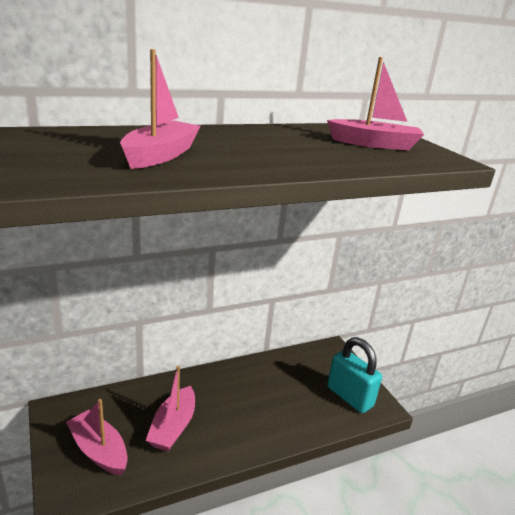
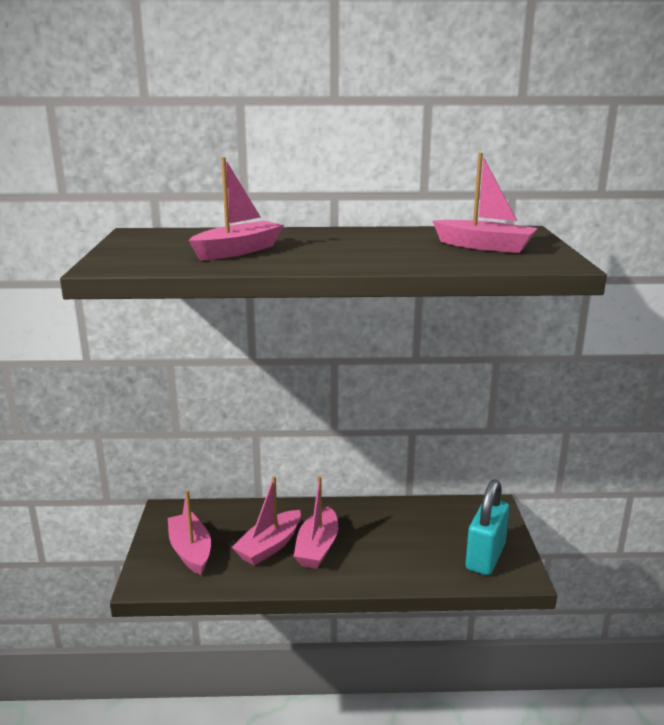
camera: 25 degrees right, 5 degrees down
(216, 418) = (317, 547): none -> pink boat
(349, 397) = (485, 557): turquoise padlock -> turquoise padlock turned 45 degrees clockwise

